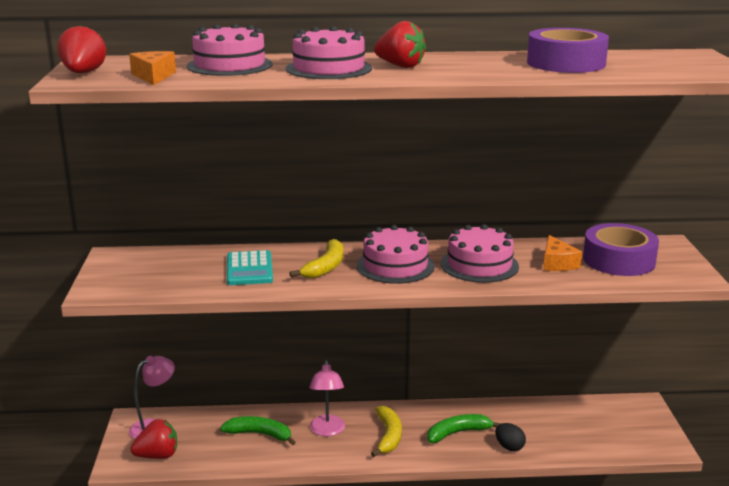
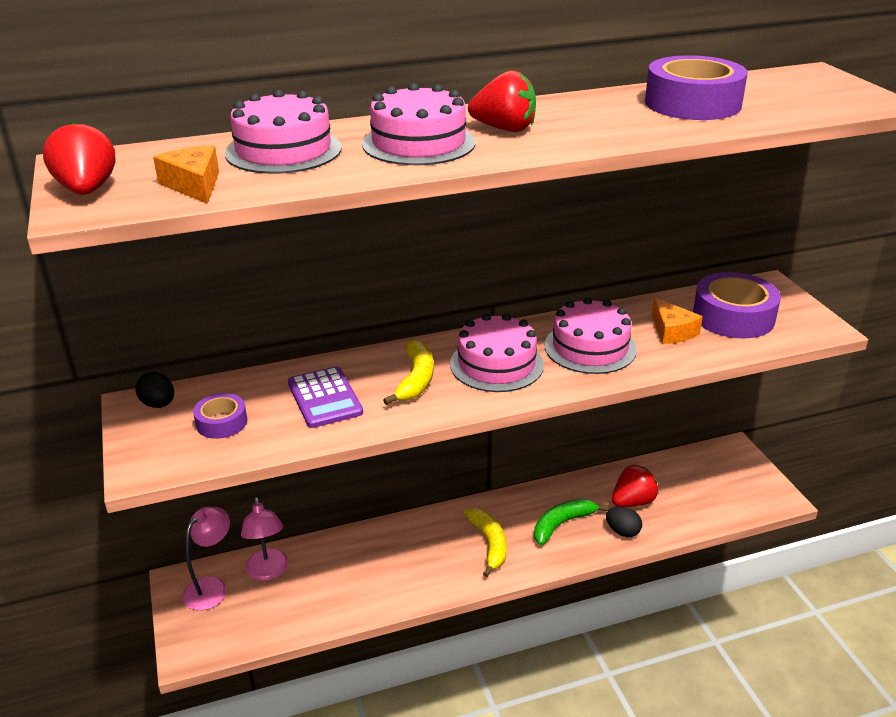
camera: 15 degrees left, 10 degrees up
(128, 257) = (158, 404): none -> black egg
(158, 455) = (232, 627): red strawberry -> red strawberry (632, 502)
(166, 273) = (221, 422): none -> purple tape
(249, 269) = (324, 398): turquoise calculator -> purple calculator
(259, 434) = (342, 571): green banana -> none
(327, 431) = (418, 551): pink lamp -> pink lamp (268, 572)

